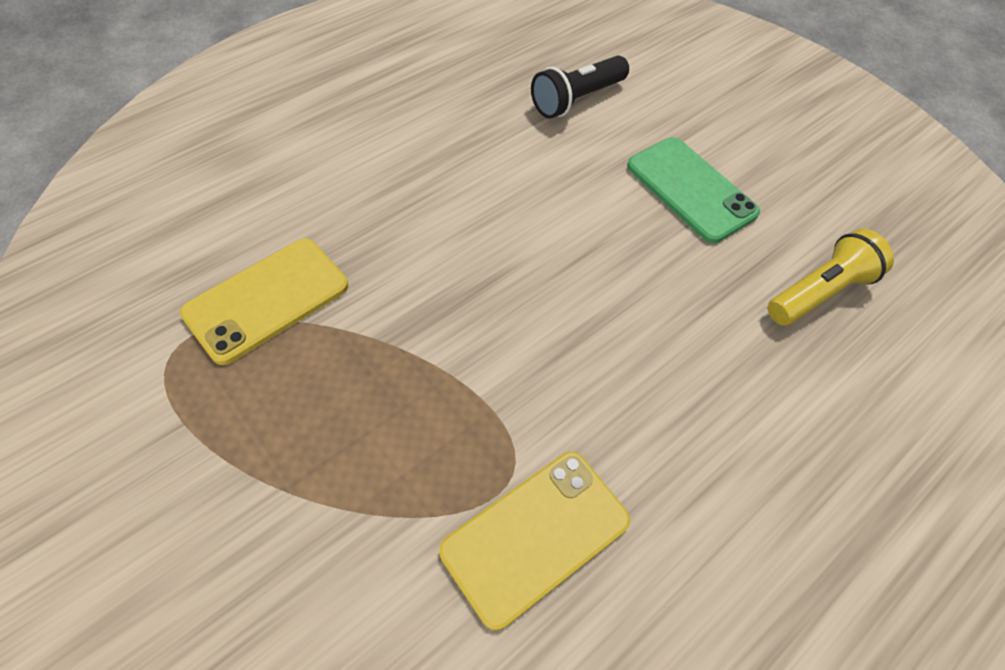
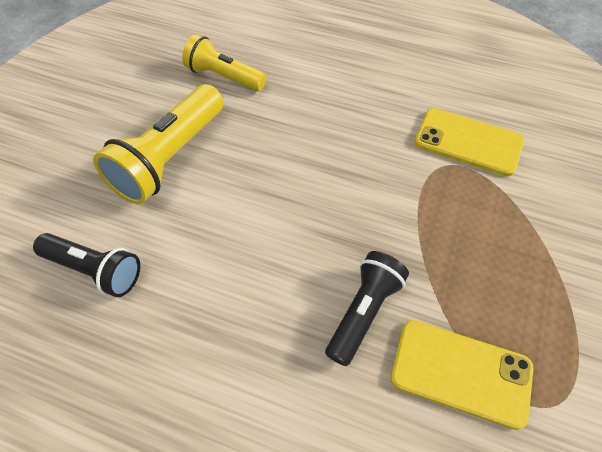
camera: 115 degrees left, 0 degrees up
(388, 259) = (364, 312): none -> black flashlight
(691, 189) = (169, 158): green phone -> yellow flashlight

